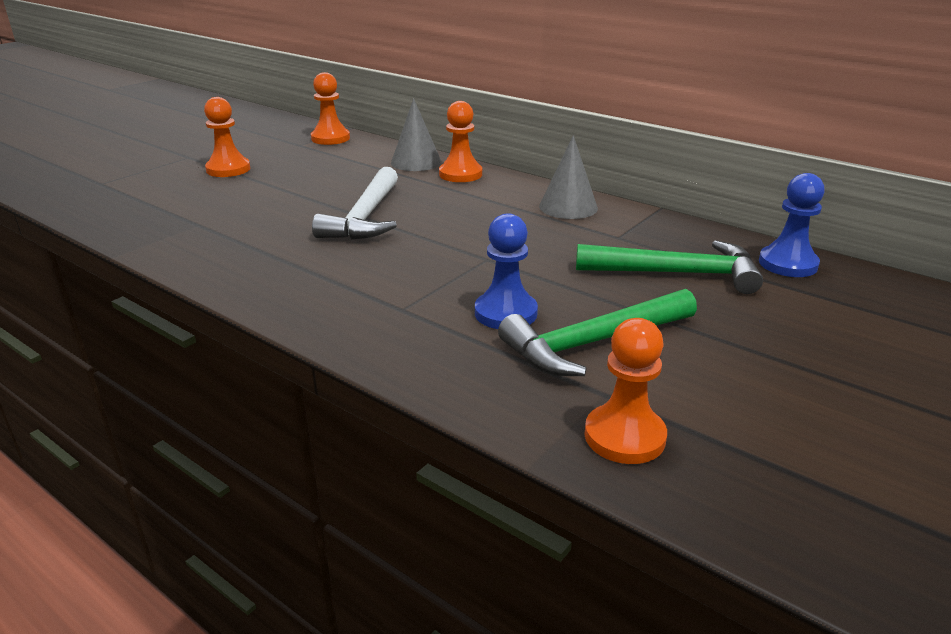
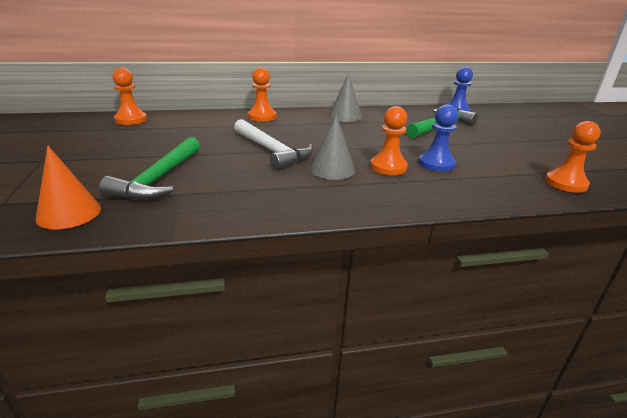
camera: 50 degrees left, 0 degrees up
(111, 207) = (69, 213): none -> orange cone
(228, 169) = (104, 157): orange pawn -> orange pawn (388, 167)
(416, 162) = (222, 117): grey cone -> grey cone (332, 169)
(593, 343) = (484, 160): green hammer -> green hammer (159, 178)

